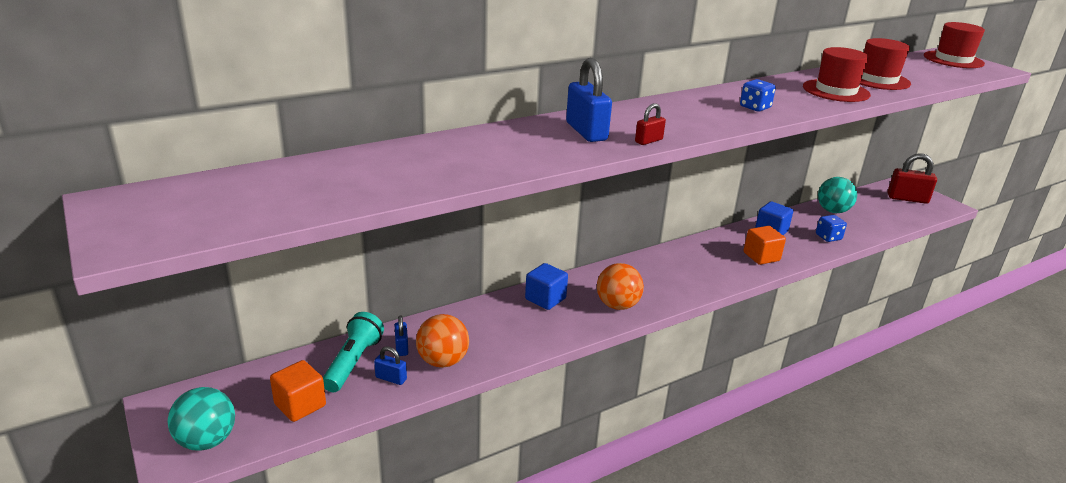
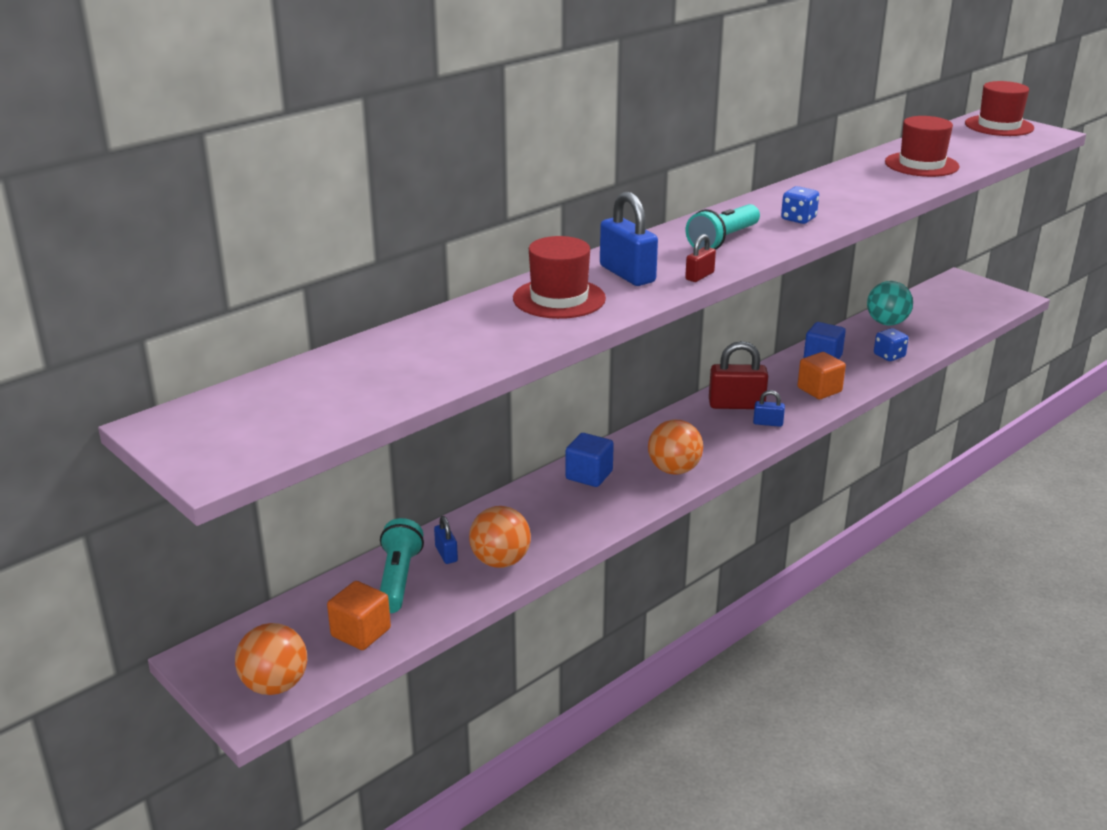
camera: 10 degrees left, 0 degrees up
(207, 441) = (275, 685): turquoise ball -> orange ball
(391, 378) = (450, 588): blue padlock -> blue padlock (768, 423)
(682, 116) = (723, 240): none -> turquoise flashlight
(836, 91) = (880, 185): red hat -> red hat (559, 299)
(907, 199) = (968, 296): red padlock -> red padlock (736, 405)

